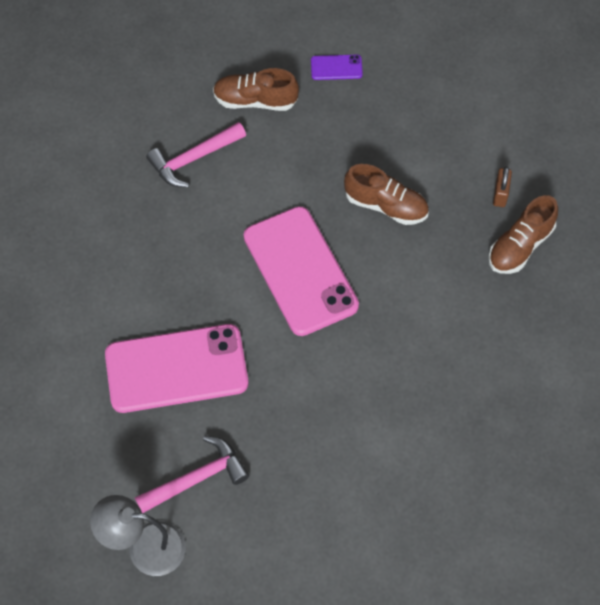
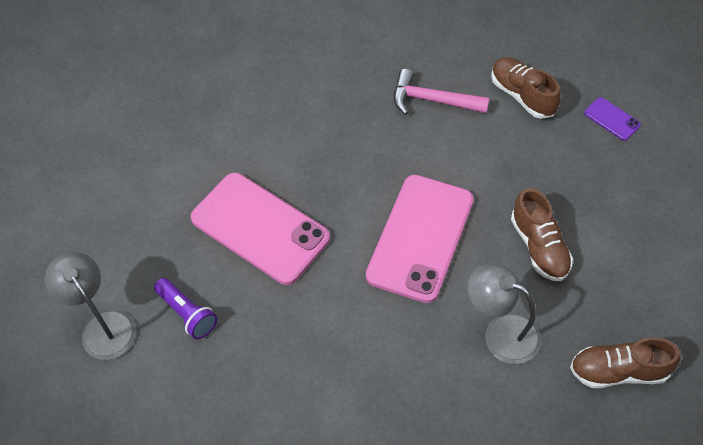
camera: 50 degrees right, 5 degrees down
(197, 478) = (187, 313): pink hammer -> purple flashlight
(424, 288) = (501, 333): none -> grey lamp
(500, 194) = (646, 317): brown padlock -> none

